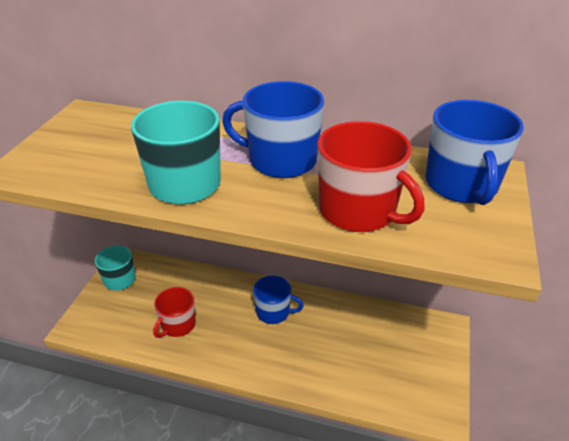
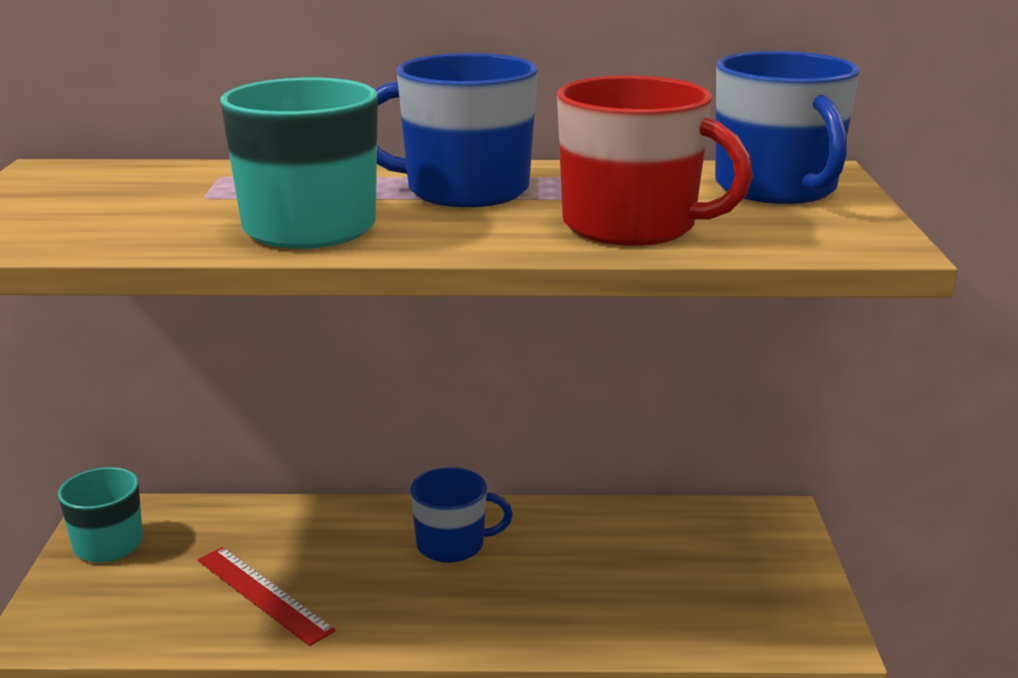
camera: 15 degrees left, 15 degrees down
(178, 325) = (263, 594): red mug -> red ruler

